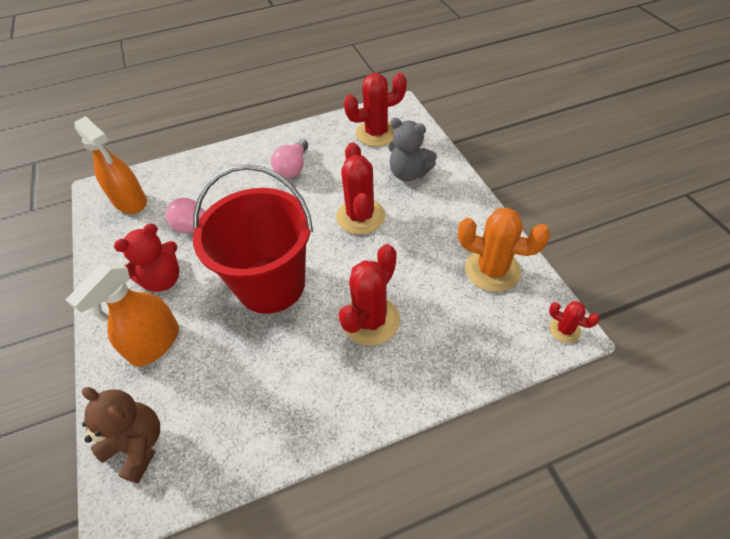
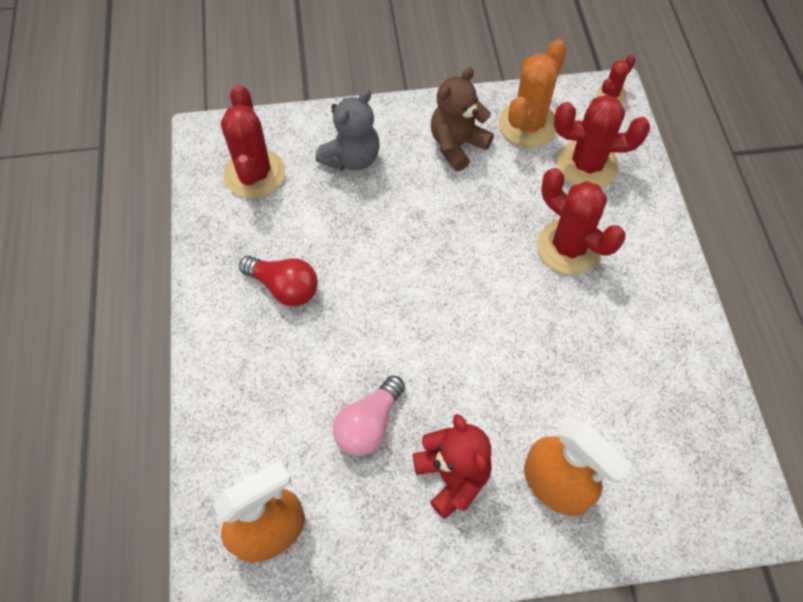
camera: 80 degrees left, 10 degrees up
(138, 445) = (689, 501): brown teddy bear -> brown teddy bear (457, 145)
(271, 285) = (494, 341): red bucket -> none
(293, 167) = (284, 287): pink light bulb -> red light bulb
(360, 216) = (410, 225): red cactus -> red cactus (587, 165)

